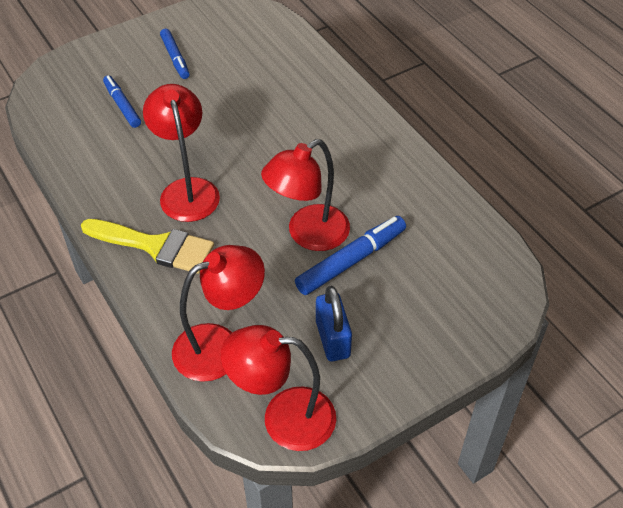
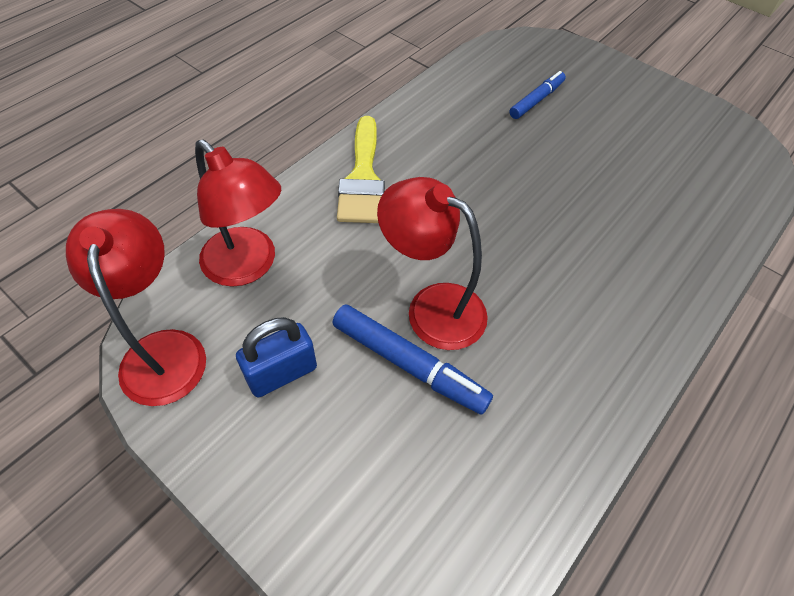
camera: 70 degrees right, 5 degrees up
(175, 58) = (631, 118): blue marker -> none
(187, 190) = (448, 181): red lamp -> none

